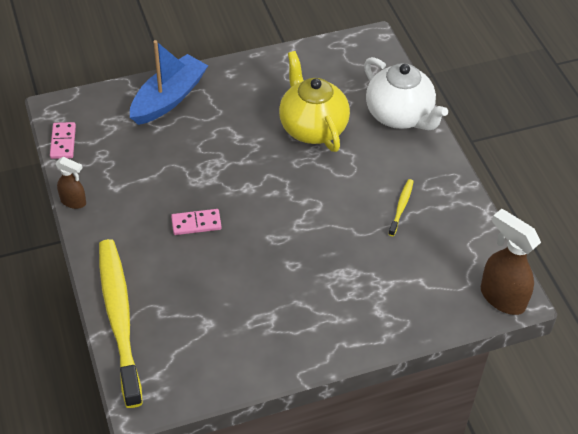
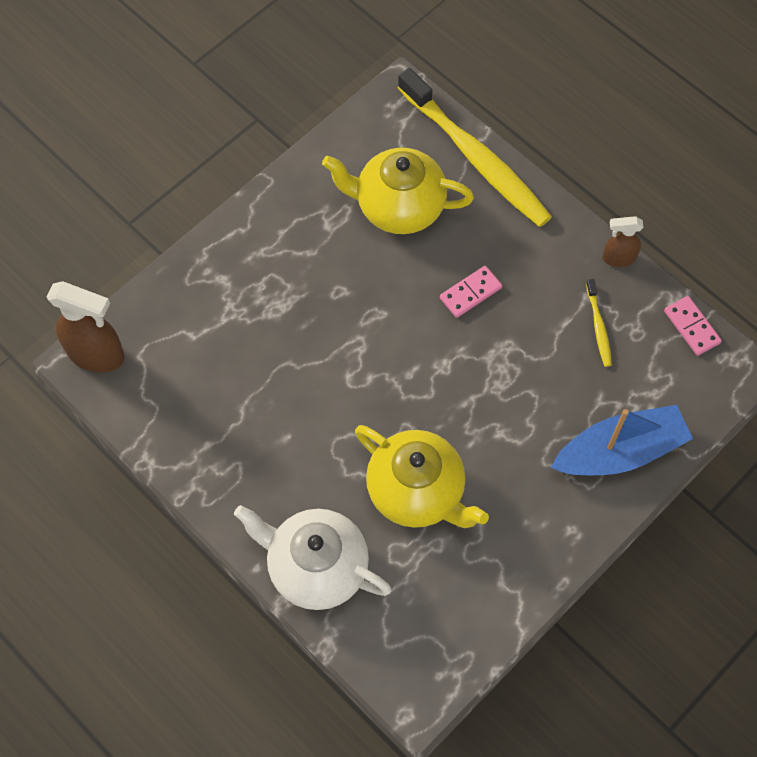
camera: 155 degrees right, 15 degrees up
(169, 98) = (620, 451): blue boat -> blue boat turned 120 degrees counterclockwise
(208, 306) = (398, 207): none -> yellow teapot
(401, 207) = (253, 422): yellow toothbrush -> yellow toothbrush (598, 327)

